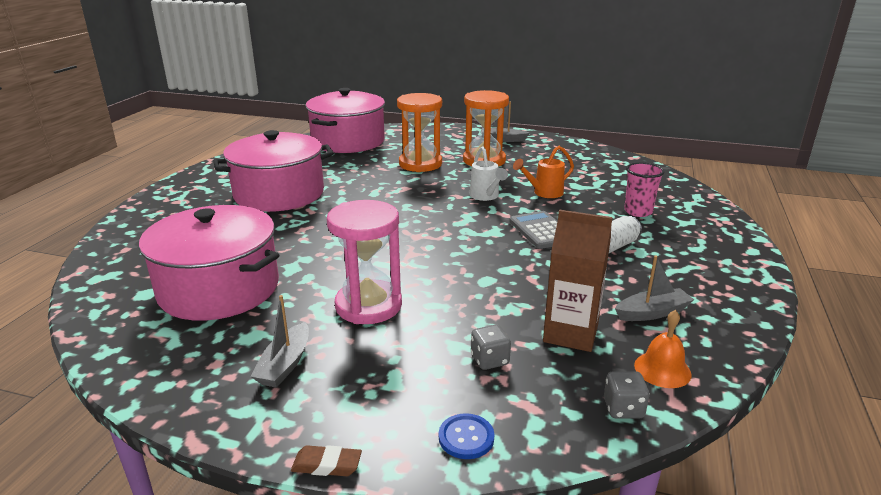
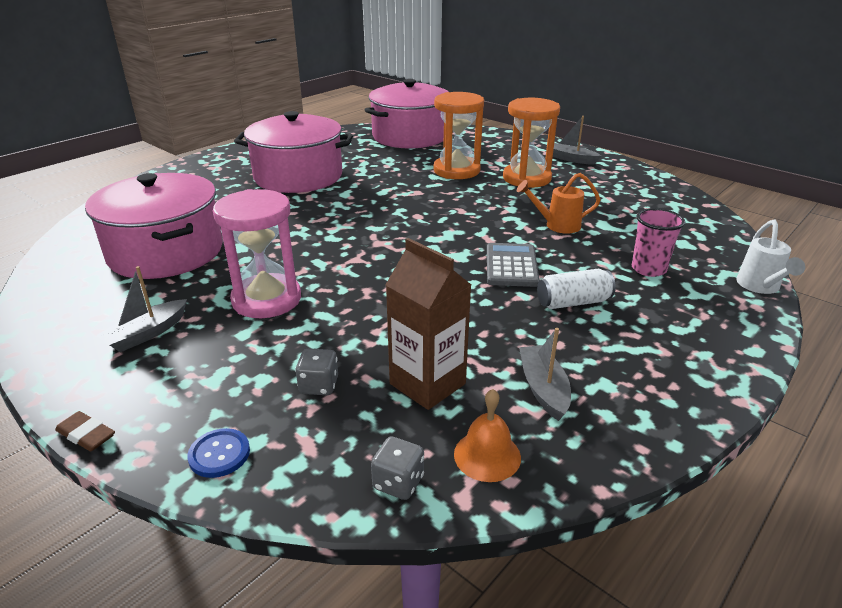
camera: 25 degrees right, 5 degrees up
(486, 196) = (489, 216): white watering can -> white watering can (760, 287)
(652, 313) = (543, 388): grey boat -> grey boat turned 105 degrees counterclockwise

